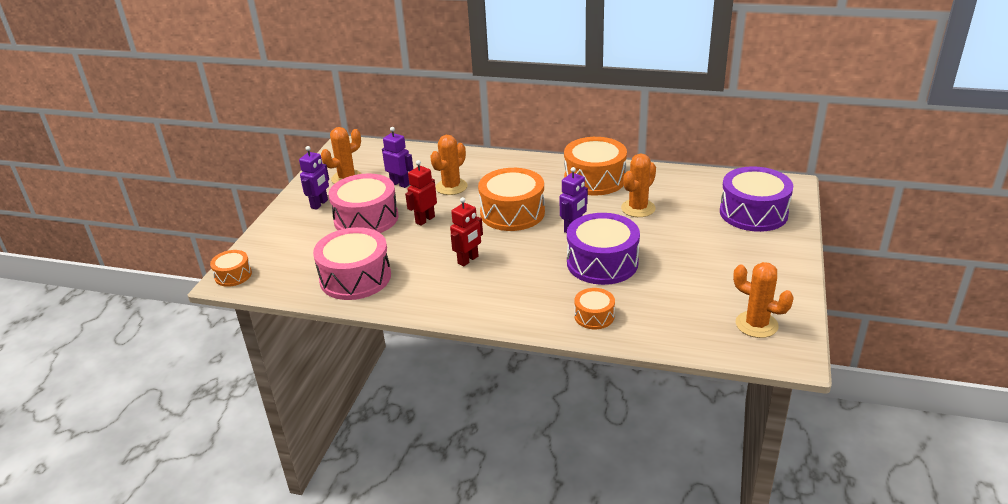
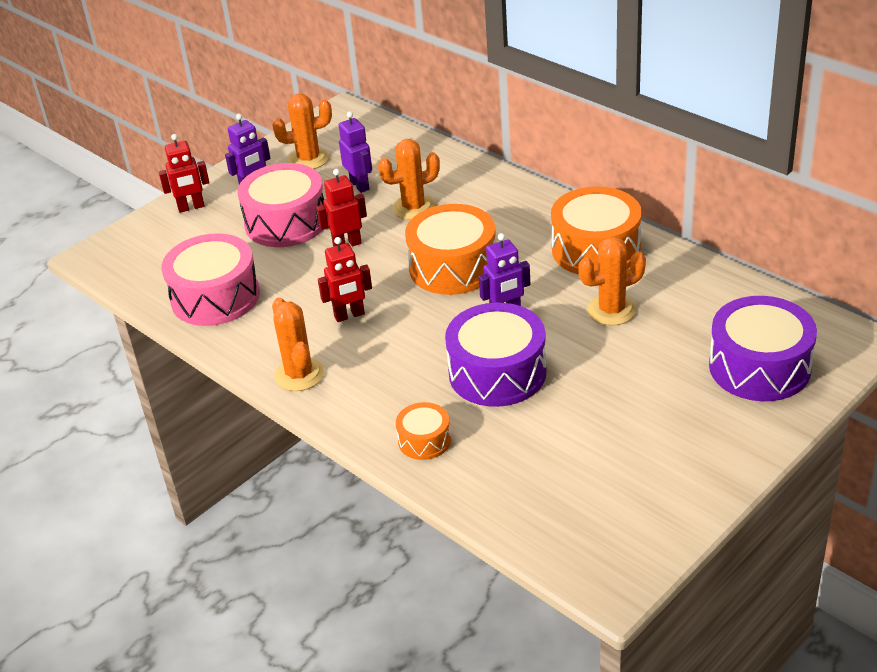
camera: 30 degrees right, 5 degrees up
(233, 275) = (102, 252): orange drum -> none
(281, 228) = (191, 207): none -> red robot
(756, 324) = (606, 526): orange cactus -> orange cactus (299, 375)

